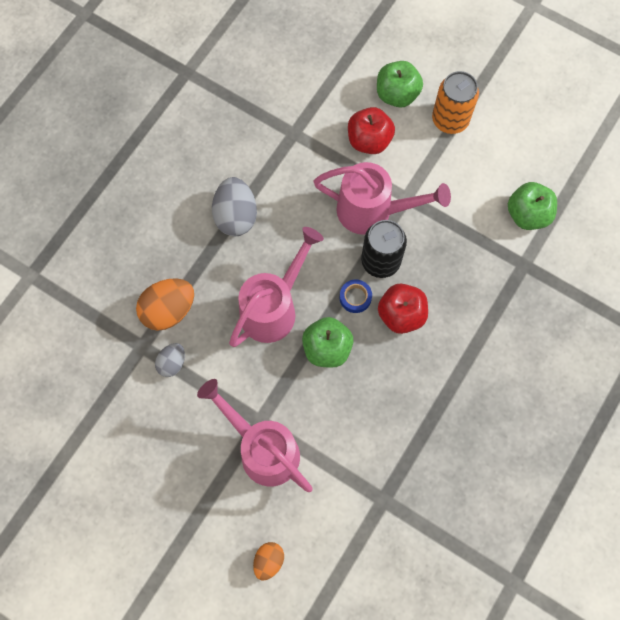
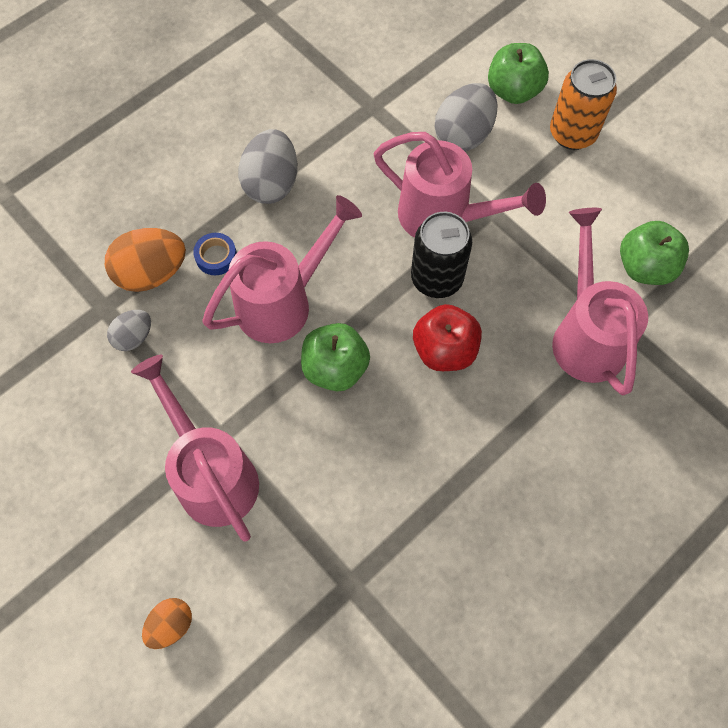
camera: 15 degrees right, 5 degrees down
(355, 297) = (391, 314): blue tape -> blue tape (216, 257)
(369, 140) = (463, 135): red apple -> grey egg
(498, 277) = (586, 335): none -> pink watering can

